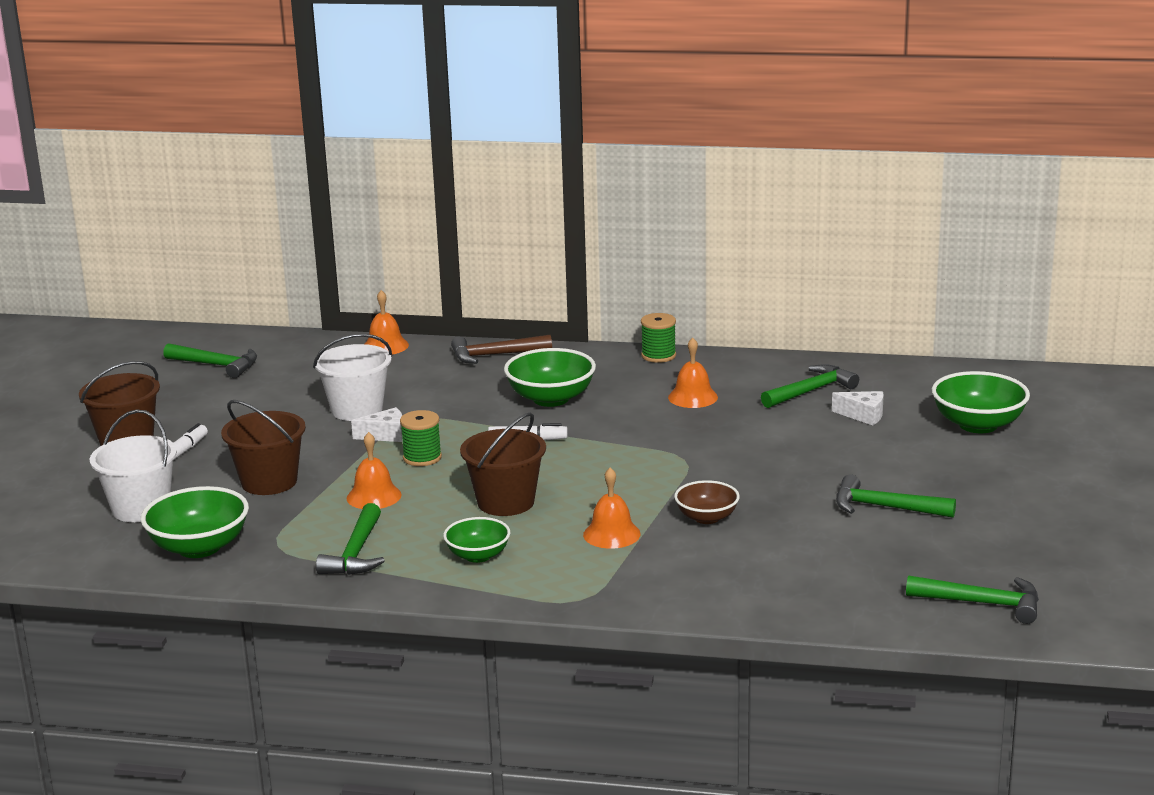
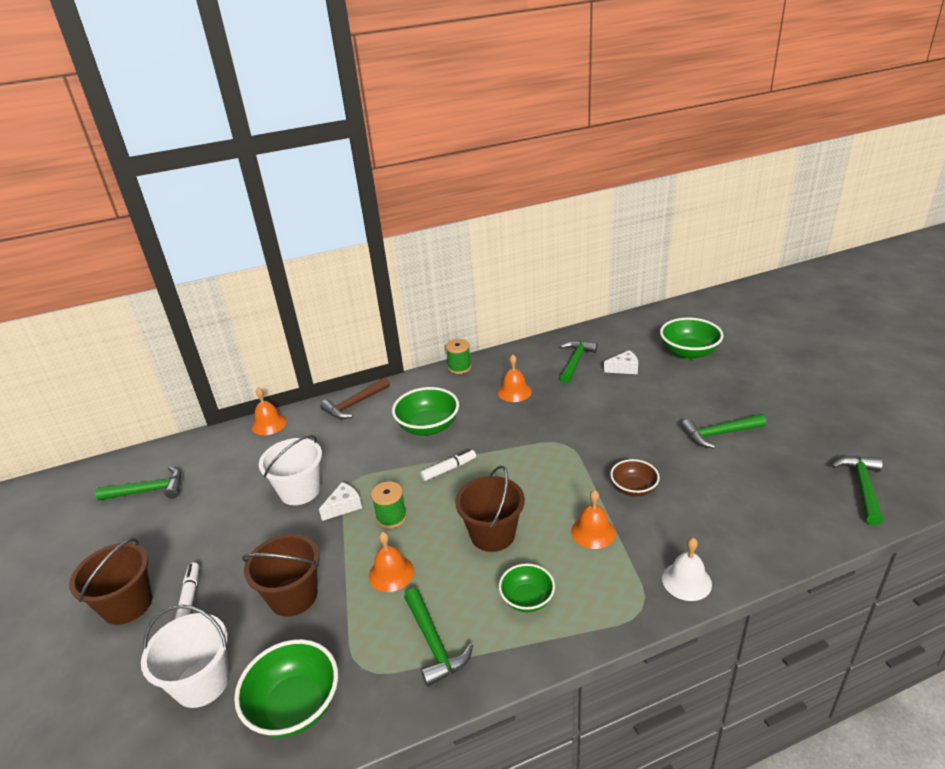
camera: 30 degrees left, 10 degrees up
(655, 598) = (686, 581): none -> white bell
(982, 603) = (862, 488): green hammer -> green hammer turned 60 degrees counterclockwise

